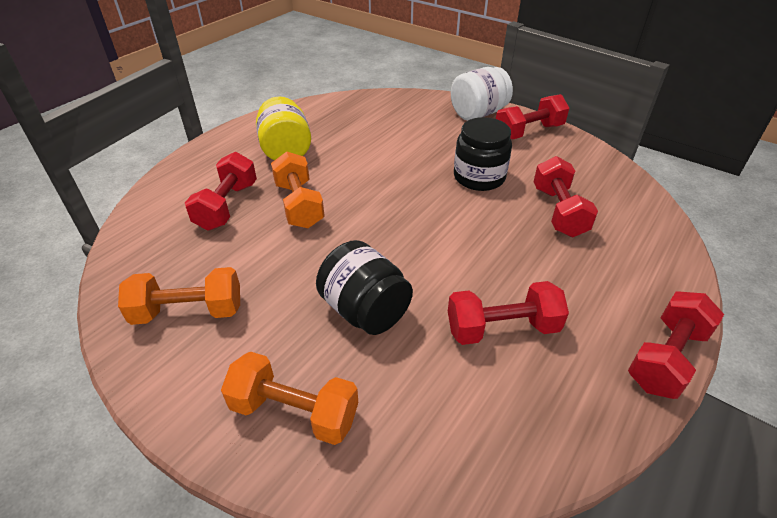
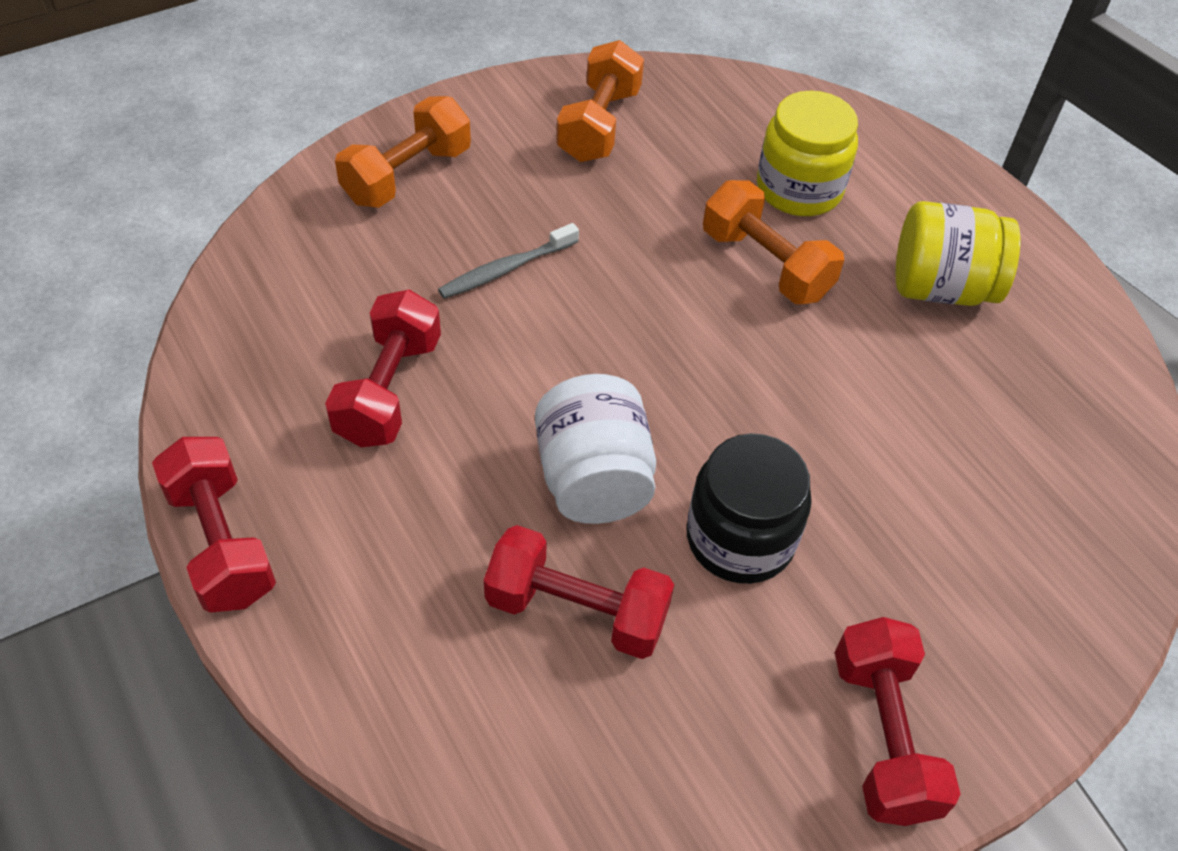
camera: 110 degrees right, 10 degrees up
(227, 206) = (799, 189): red dumbbell -> yellow jar
(299, 205) = (766, 264): orange dumbbell -> orange dumbbell turned 45 degrees clockwise
(365, 310) = (506, 269): black jar -> grey toothbrush
(478, 113) = (1005, 672): white jar -> white jar (593, 479)

